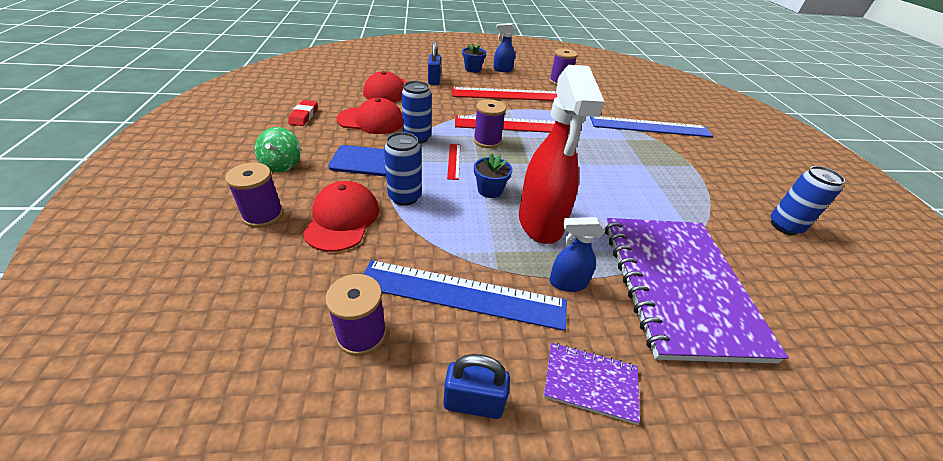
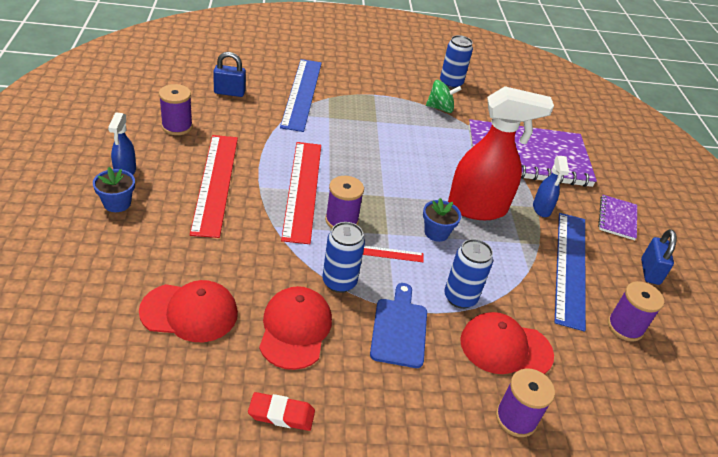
camera: 90 degrees left, 0 degrees up
(282, 164) = (418, 418): green spinning top -> green spinning top (440, 108)
(434, 80) = (157, 252): blue padlock -> blue padlock (229, 92)

